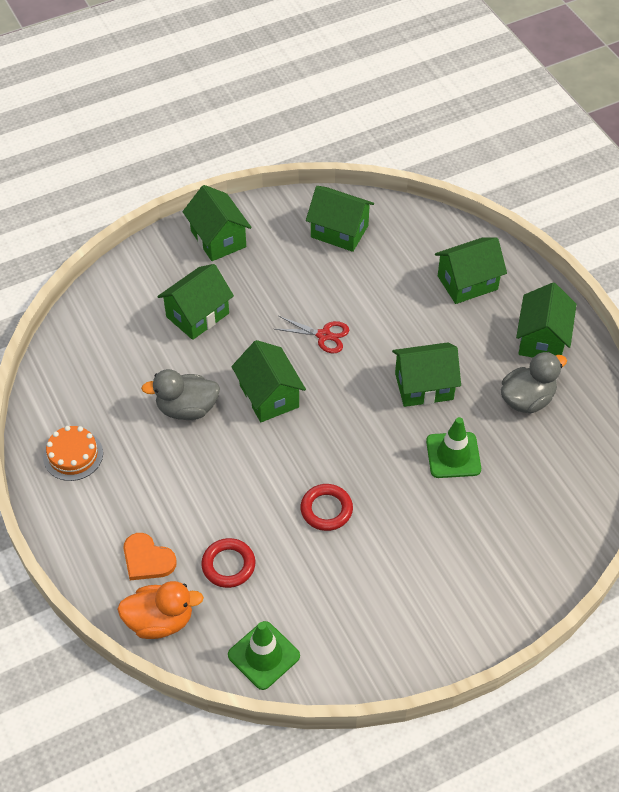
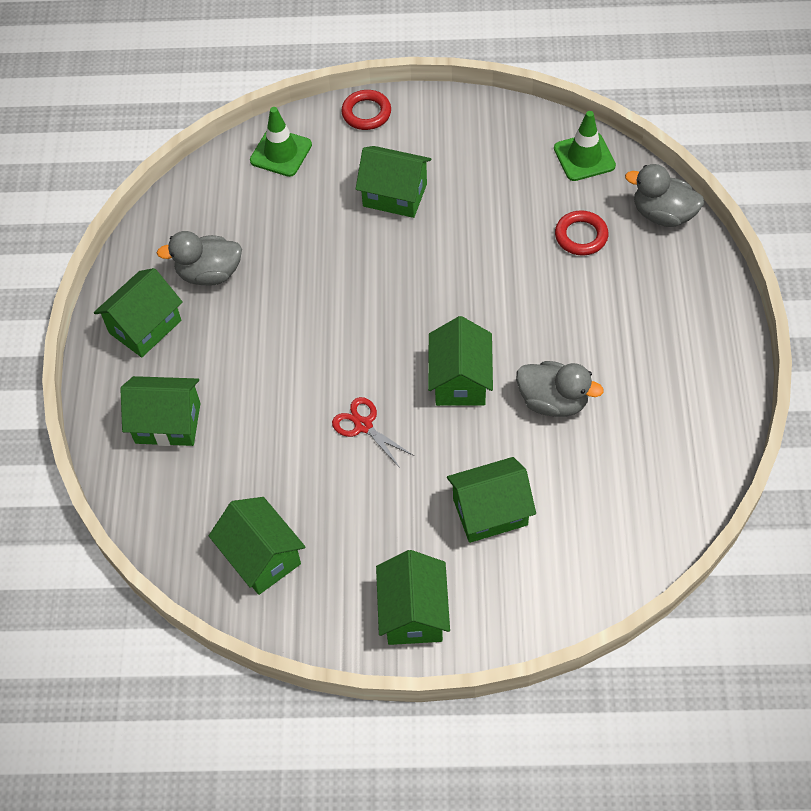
camera: 150 degrees left, 5 degrees up
(73, 455) = (693, 398): orange cake -> none
(147, 559) = (654, 269): orange heart -> none
(160, 621) = (662, 214): orange duck -> grey duck
(326, 509) = (466, 248): red ring -> red ring (366, 113)
(424, 386) = (298, 327): green house -> green house (395, 195)
(453, 455) = (318, 250): green traffic cone -> green traffic cone (281, 153)

